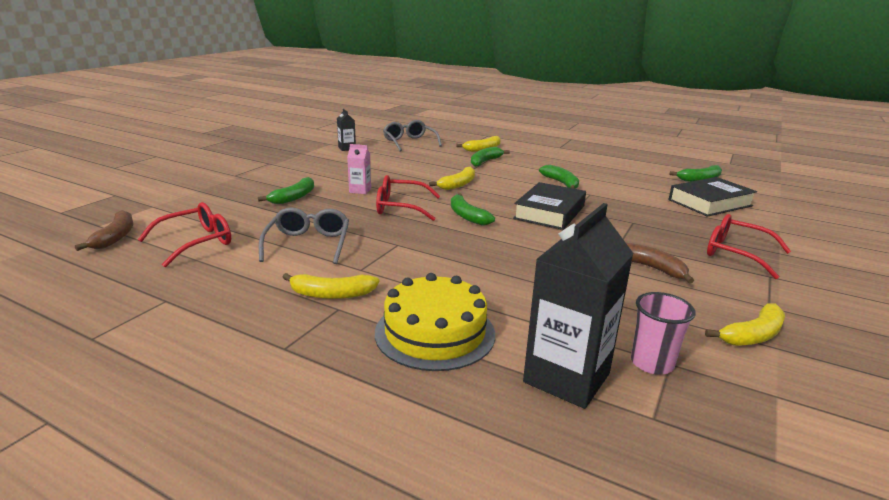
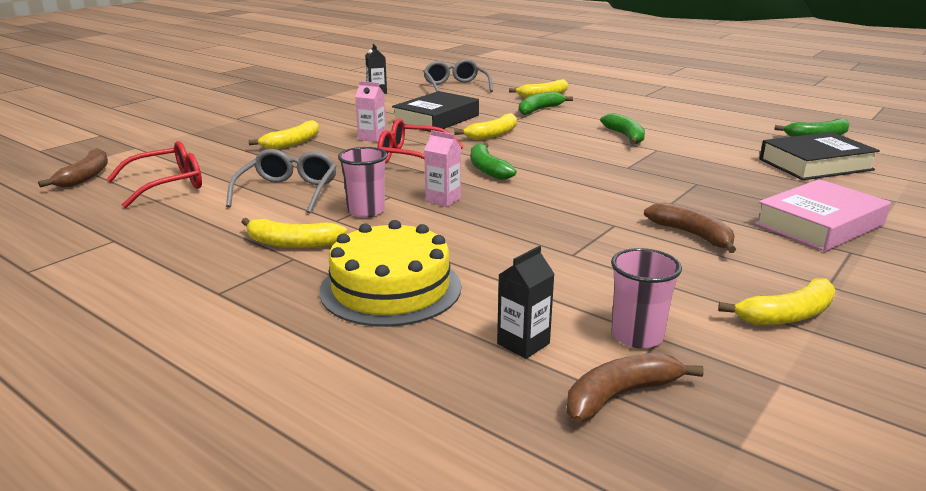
camera: 10 degrees right, 0 degrees up
(294, 197) = (292, 143): green banana -> yellow banana
(383, 259) = (366, 211): none -> pink cup
(443, 246) = (443, 200): none -> pink carton
(549, 212) = (593, 168): black book -> black book (436, 119)
(566, 378) = (523, 343): black carton -> black carton, size x0.49
(664, 421) = (620, 395): none -> brown banana
(737, 254) = (819, 224): red glasses -> pink book

